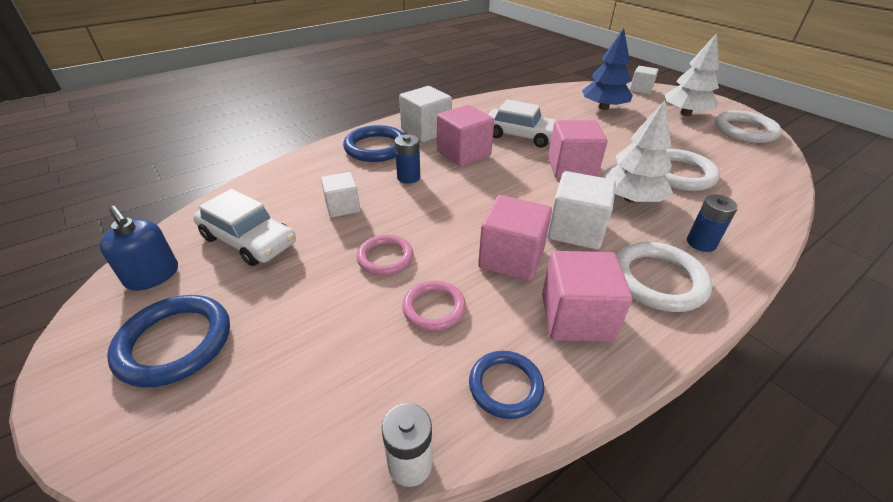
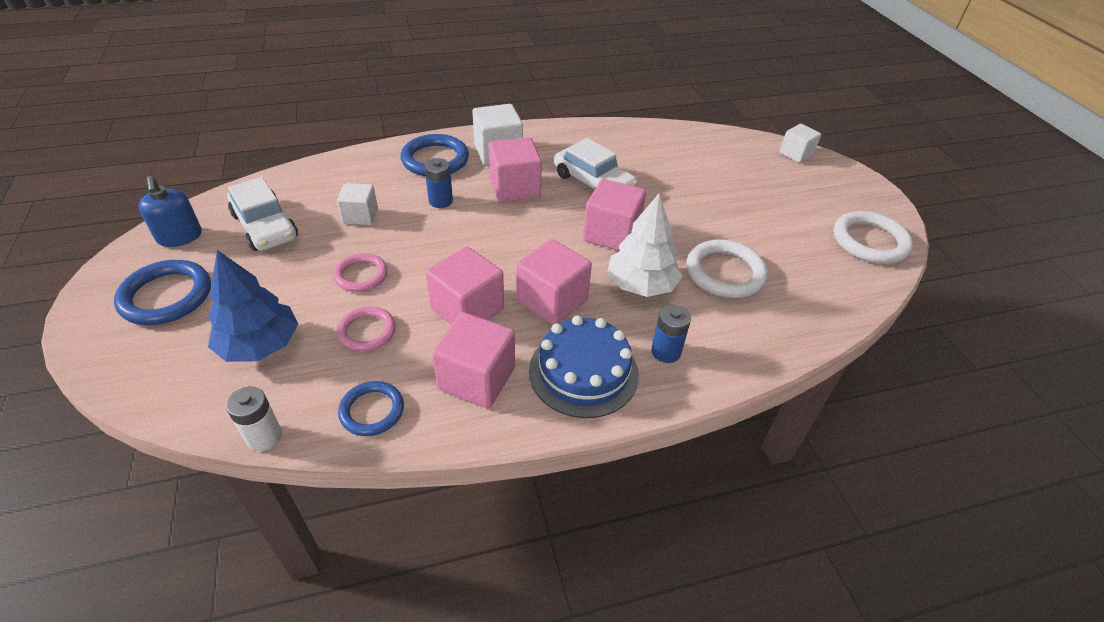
camera: 20 degrees right, 5 degrees up
(575, 230) = (552, 301): white cube -> pink cube
(603, 107) = (722, 168): blue tree -> blue tree (260, 345)
(658, 280) = (583, 372): white ring -> blue cake
(685, 113) = (818, 200): white tree -> none

